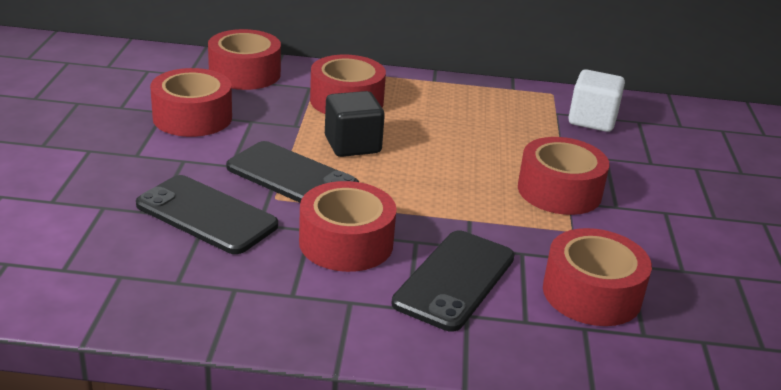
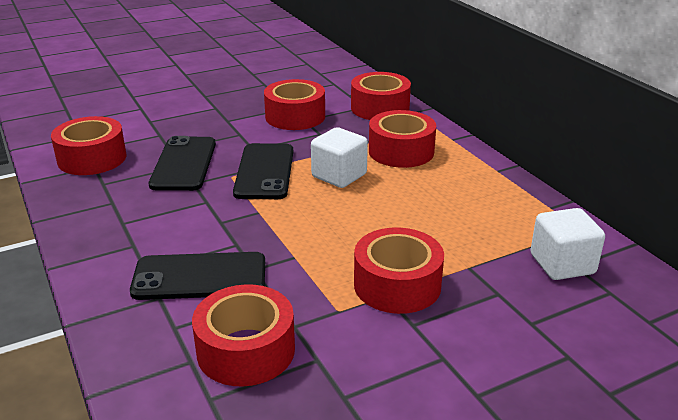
camera: 60 degrees right, 0 degrees up
(346, 243) = (203, 219): red tape -> red tape (92, 158)
(352, 145) = (339, 176): black cube -> white cube

